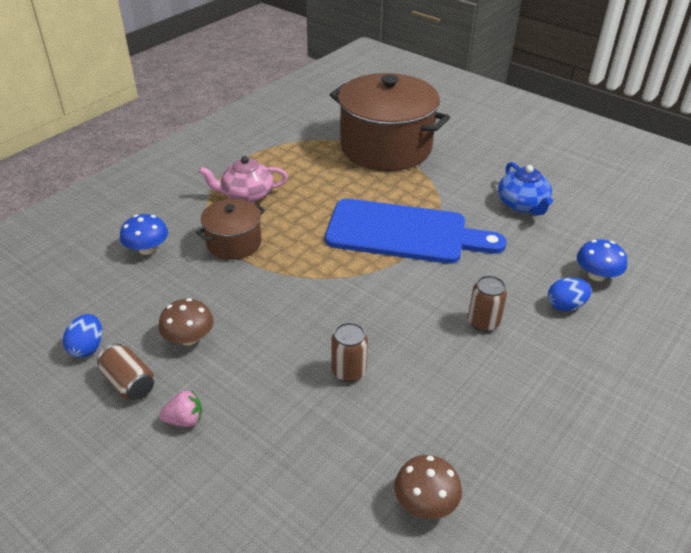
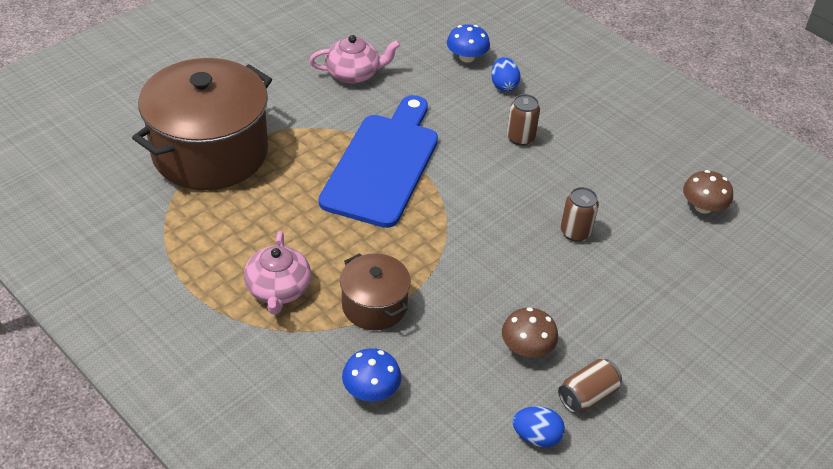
camera: 85 degrees left, 5 degrees up
(185, 420) = (632, 350): pink strawberry -> none
(522, 205) = (354, 74): blue teapot -> pink teapot

